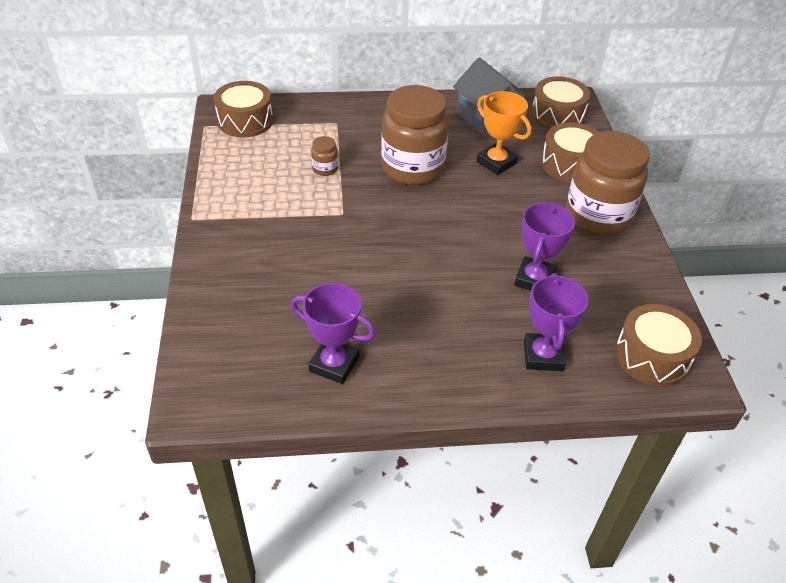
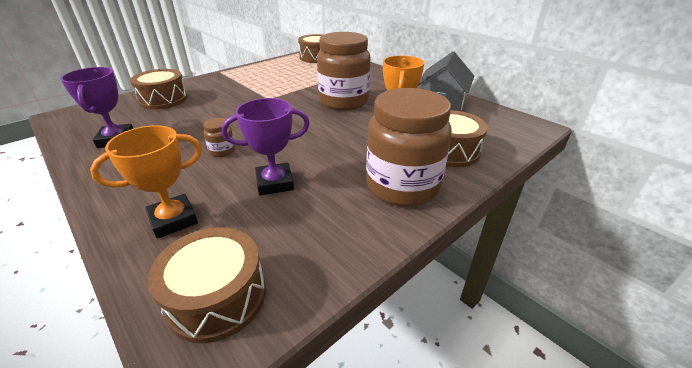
camera: 55 degrees right, 10 degrees down
(325, 169) = (304, 83): brown jar -> brown jar (222, 151)
(543, 356) = (173, 220): purple trophy -> orange trophy
(557, 115) = (500, 127): brown drum -> brown drum (163, 100)

